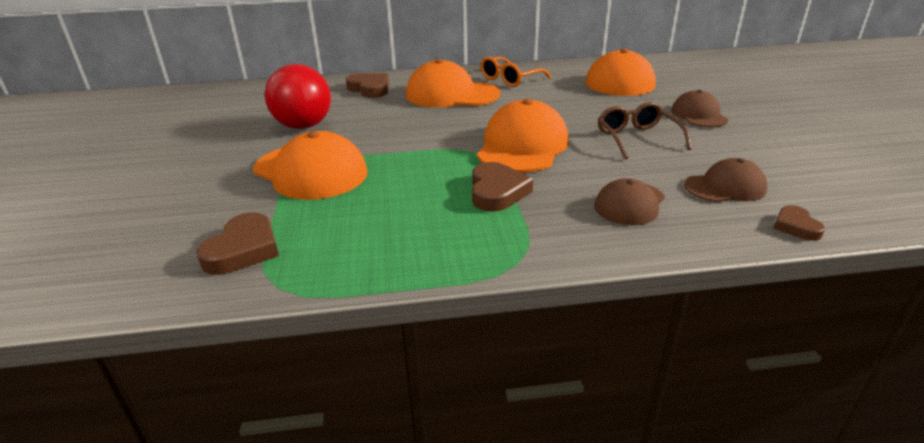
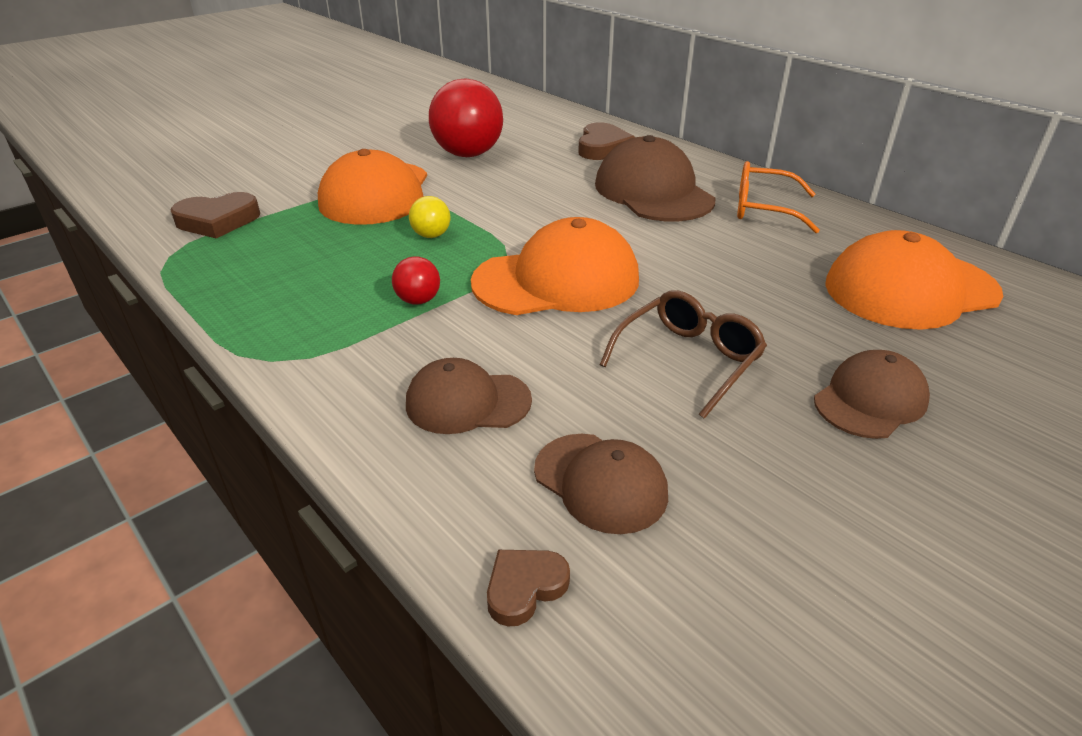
camera: 55 degrees right, 5 degrees up
(412, 167) = (431, 235): none -> yellow ball
(452, 95) = (653, 192): orange cap -> brown cap
(497, 192) = (418, 300): brown heart -> red ball

